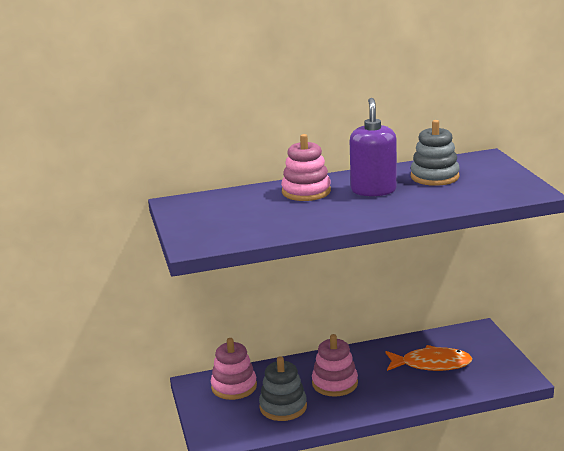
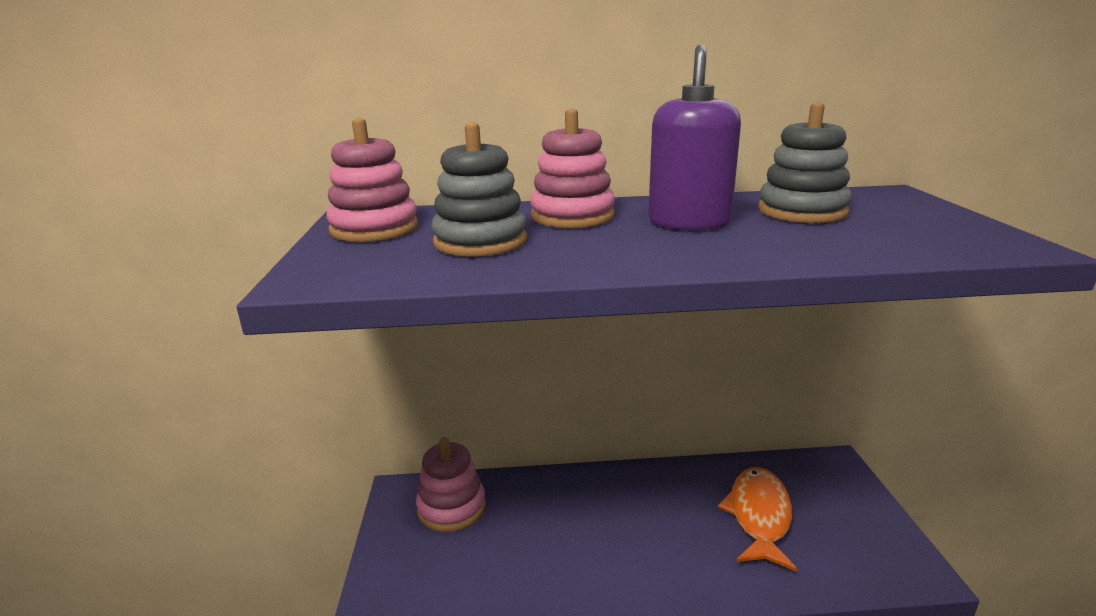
camera: 10 degrees right, 0 degrees up
(283, 407) = (509, 560): grey stacking toy -> grey stacking toy (480, 241)
(335, 383) = (600, 527): pink stacking toy -> pink stacking toy (374, 229)
(432, 364) = (759, 516): orange fish -> orange fish turned 90 degrees counterclockwise

